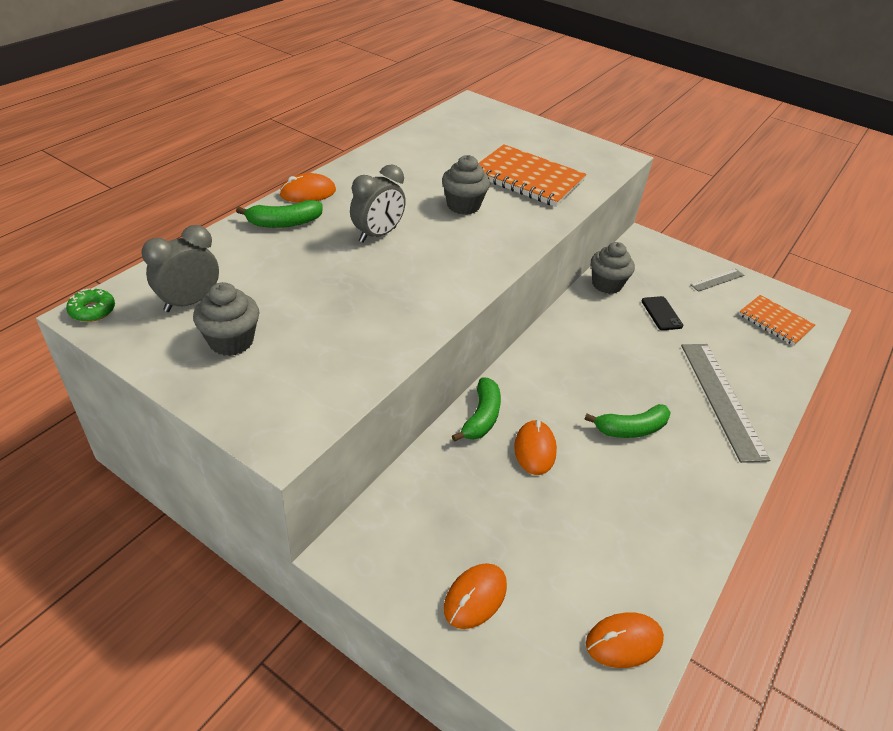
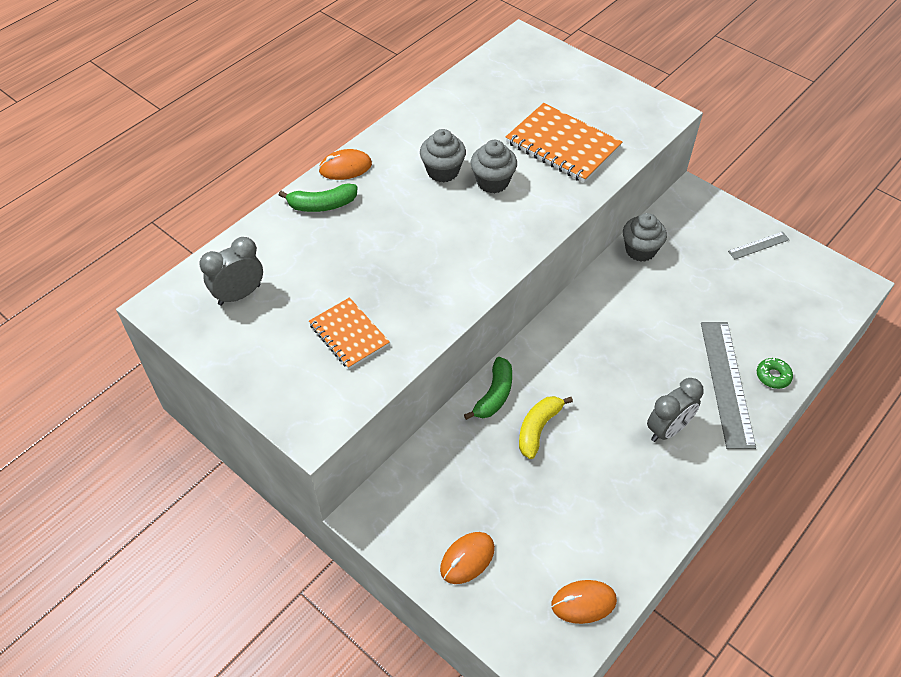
camera: 10 degrees right, 10 degrees up
(92, 310) = (160, 302): green donut -> green donut (773, 376)
(231, 341) = (273, 336): grey cupcake -> grey cupcake (443, 171)
(377, 235) = (407, 219): grey clock -> grey clock (667, 429)
(535, 449) = (538, 429): orange mouse -> yellow banana
(631, 429) = (631, 411): green banana -> none
(661, 313) = (689, 285): black phone -> none
(775, 322) = (806, 297): orange notebook -> orange notebook (349, 335)

